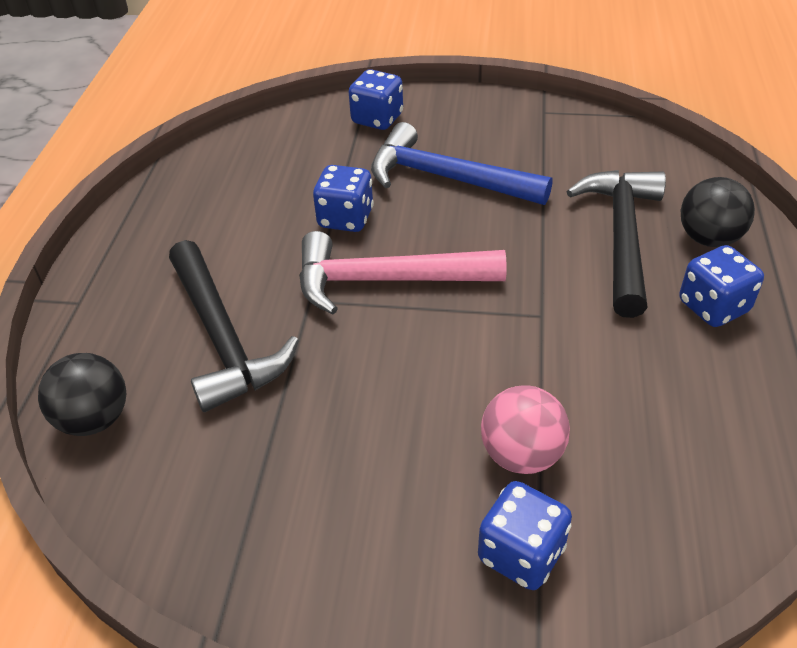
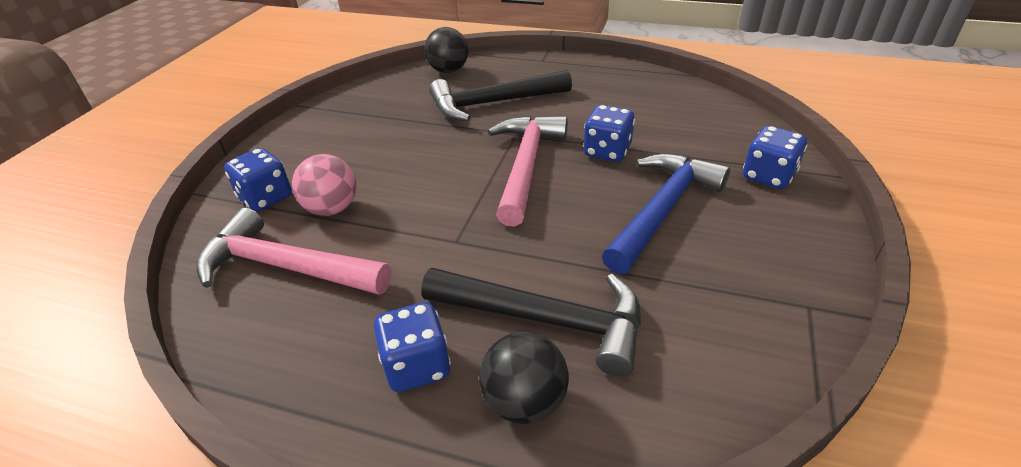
camera: 100 degrees right, 5 degrees down
(645, 462) = (285, 267): none -> pink hammer

